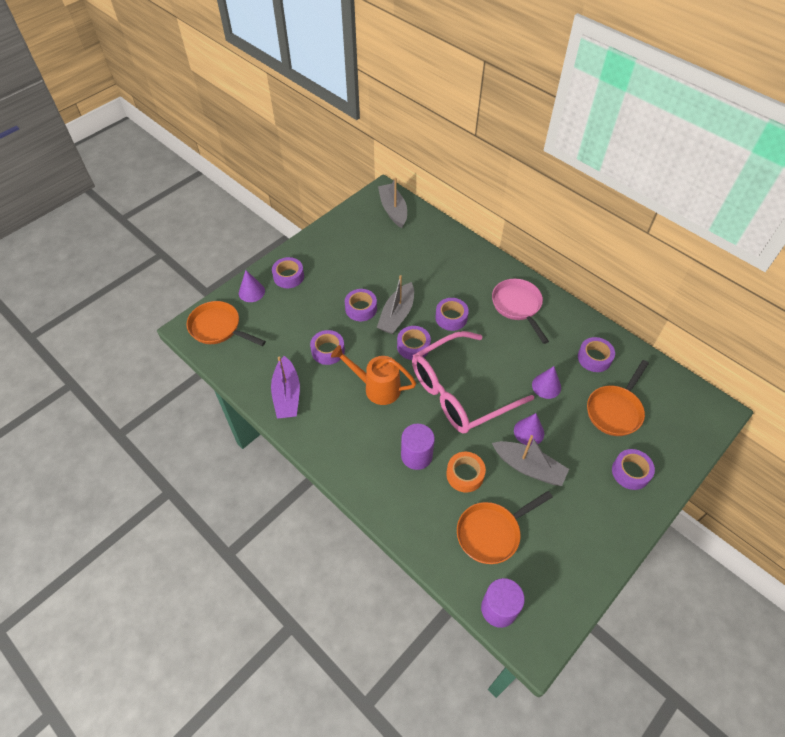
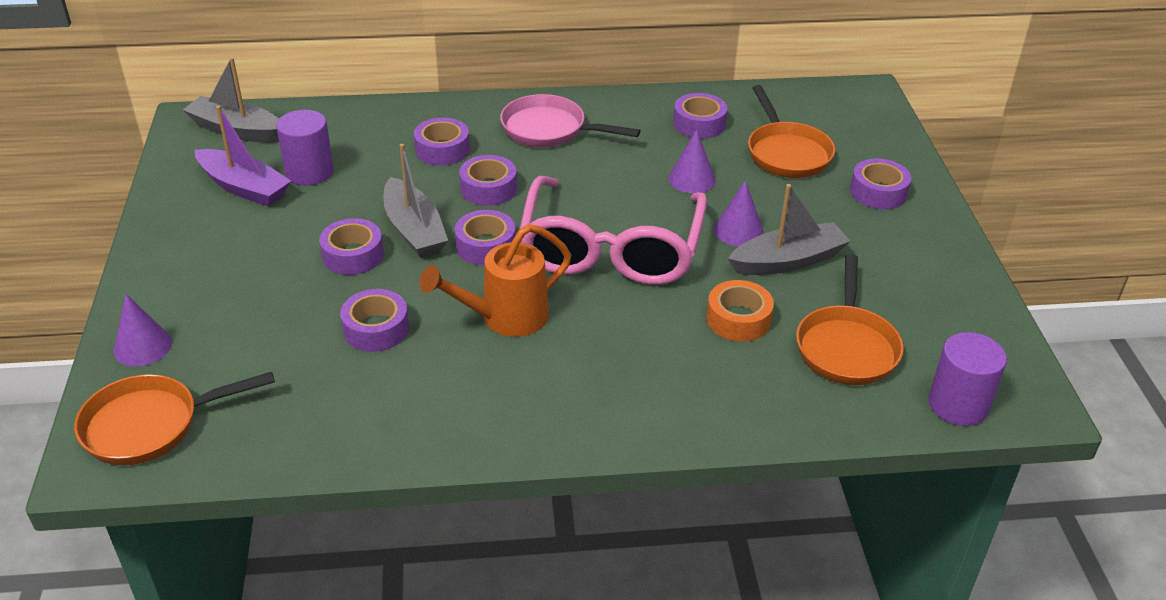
camera: 50 degrees left, 15 degrees down
(287, 395) = (392, 417): purple boat -> purple boat (244, 187)
(288, 276) = (181, 291): purple tape -> purple tape (442, 150)
(416, 455) = (659, 345): purple cylinder -> purple cylinder (309, 172)

